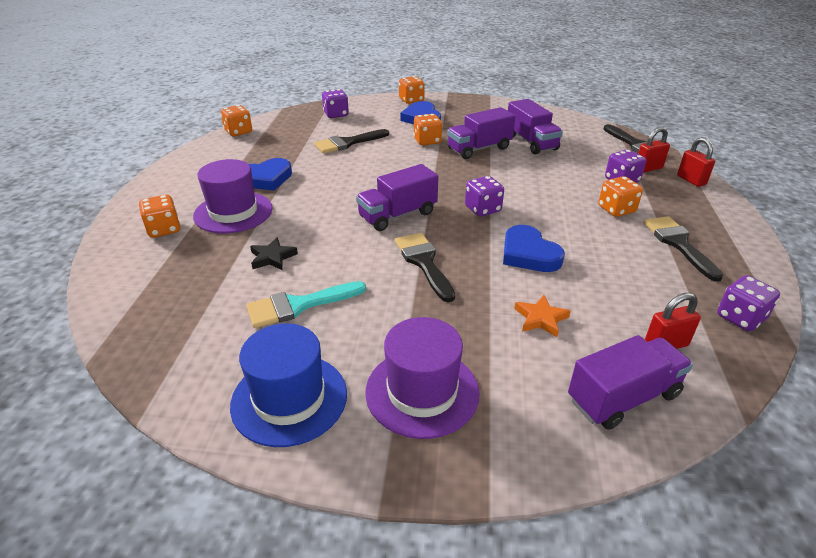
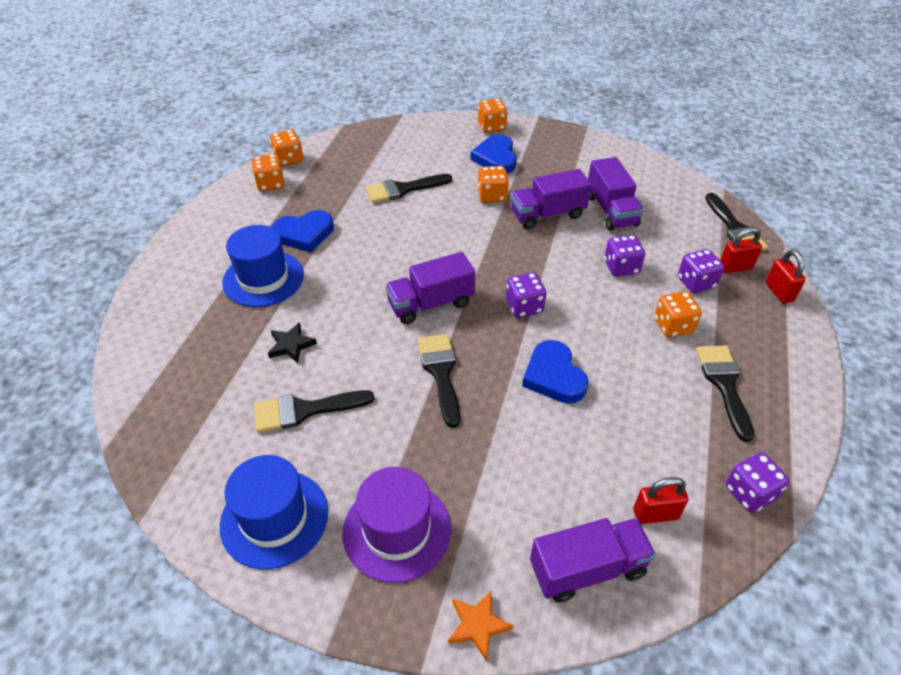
camera: 10 degrees right, 10 degrees up
(164, 229) = (192, 294): orange dice -> orange dice (271, 184)
(233, 212) = (263, 278): purple hat -> blue hat
(299, 305) = (304, 410): turquoise brush -> black brush
(336, 114) = (400, 142): purple dice -> purple dice (621, 267)
(541, 319) = (538, 462): orange star -> orange star (478, 625)

